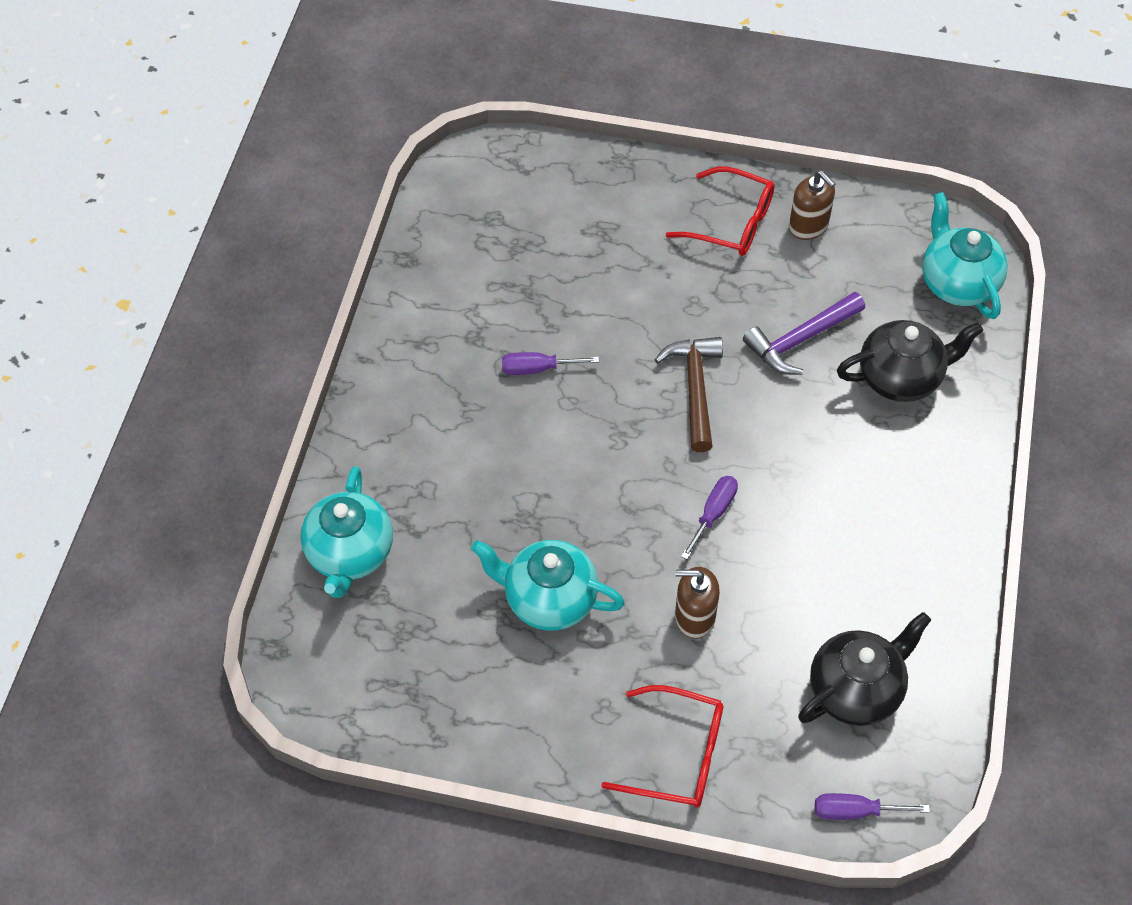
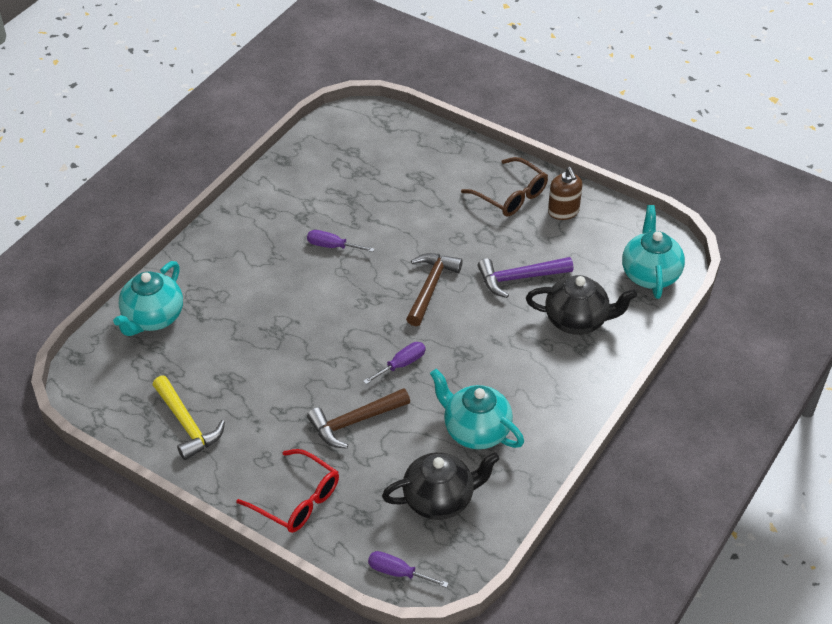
camera: 20 degrees right, 10 degrees down
(478, 697) = (187, 424): none -> yellow hammer
(549, 599) = (264, 382): turquoise teapot -> turquoise teapot (475, 431)
(694, 617) = (354, 422): brown soap dispenser -> brown hammer
(731, 223) = (511, 196): red glasses -> brown glasses

